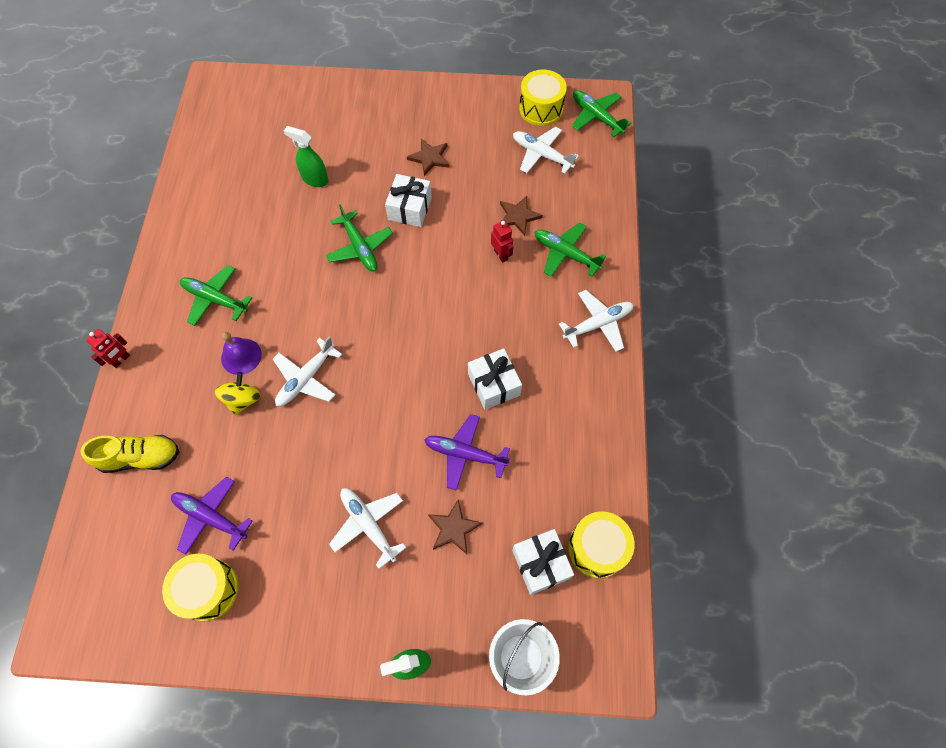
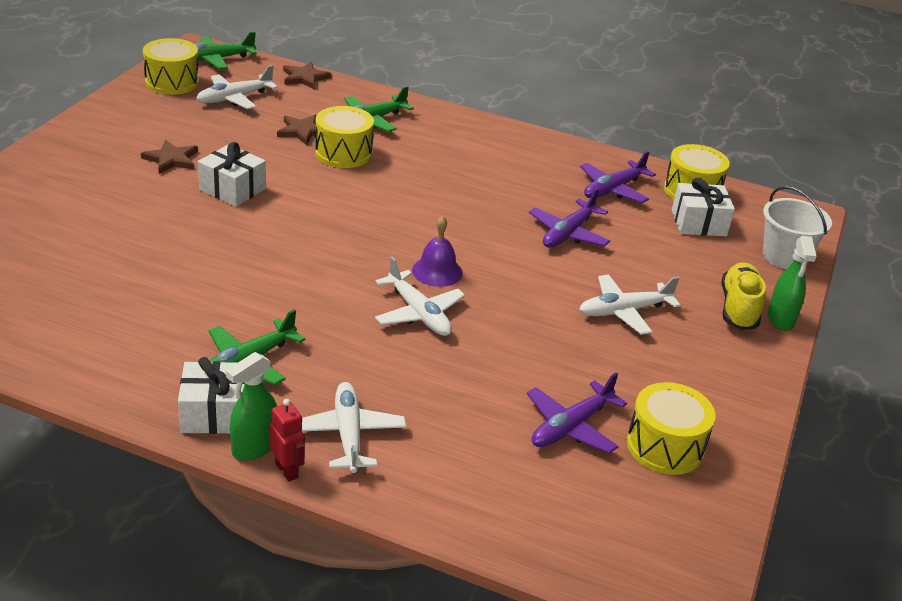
camera: 75 degrees left, 30 degrees down
(140, 457) = (458, 476): yellow shoe -> yellow shoe (739, 308)
(241, 356) = (354, 357): purple bell -> purple bell (437, 271)
(243, 400) = (419, 369): yellow spinning top -> none
(315, 179) = (123, 242): green spray bottle -> green spray bottle (254, 447)
(360, 247) = (259, 234): green plane -> none
(453, 528) = (647, 260): brown star -> brown star (305, 78)
(493, 384) = (497, 197): white gift -> white gift (215, 413)
(501, 255) = (343, 153): red robot -> yellow drum
(560, 475) = (613, 189): none -> purple plane
(597, 324) = (463, 127): white plane -> white plane (348, 434)

